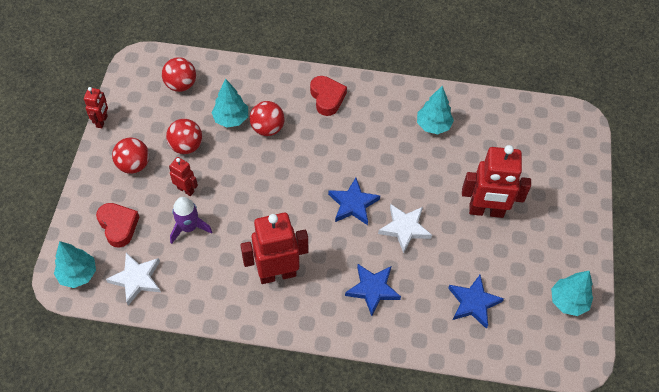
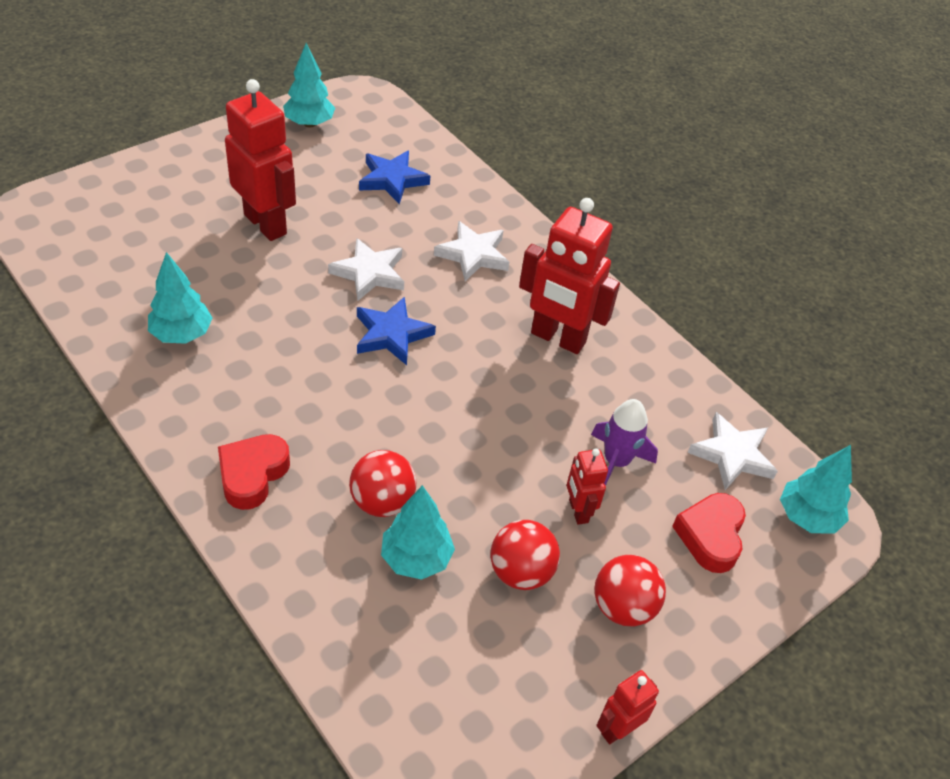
camera: 140 degrees left, 10 degrees down
(181, 85) = (432, 686): red ball -> none
(372, 289) = (473, 255): blue star -> white star

